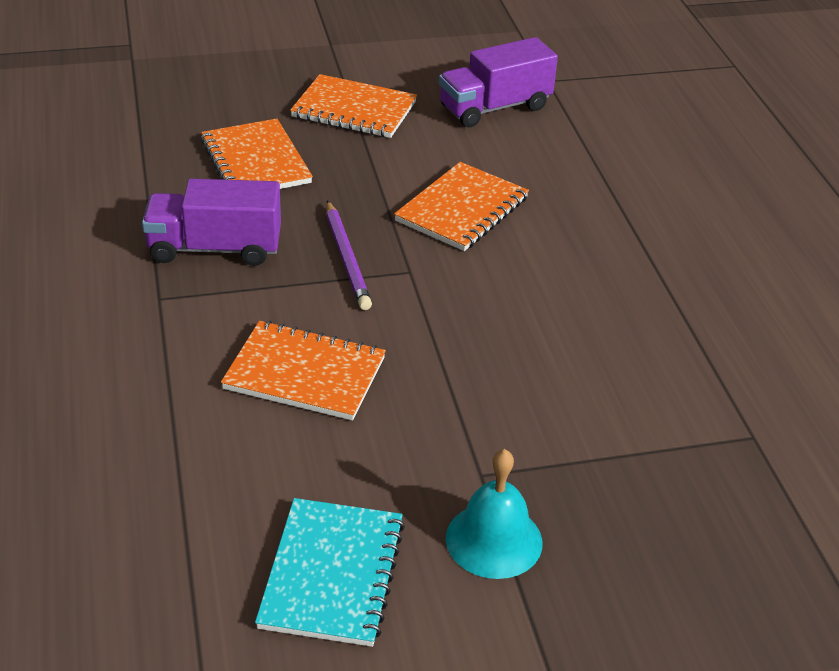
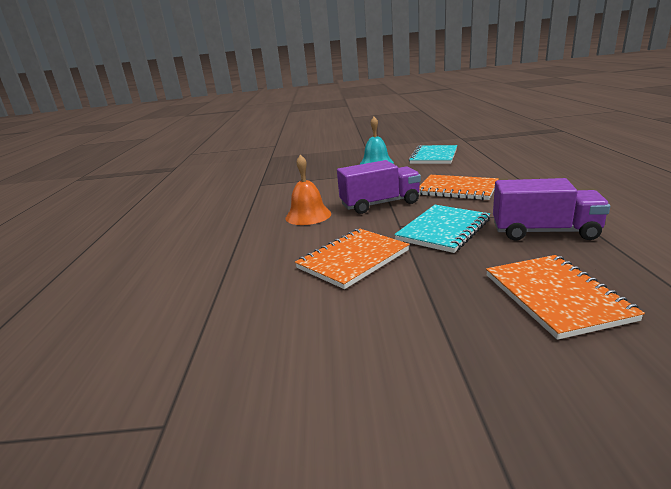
camera: 165 degrees left, 15 degrees down
(346, 258) = (443, 230): purple pencil -> turquoise notebook
(354, 110) = (460, 368): orange notebook -> none
(495, 108) = (271, 369): purple truck -> purple truck (380, 204)
(567, 304) = (308, 215): none -> orange bell

